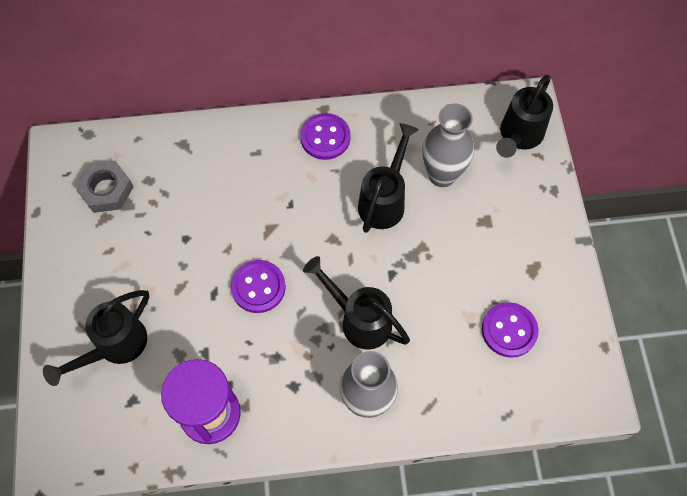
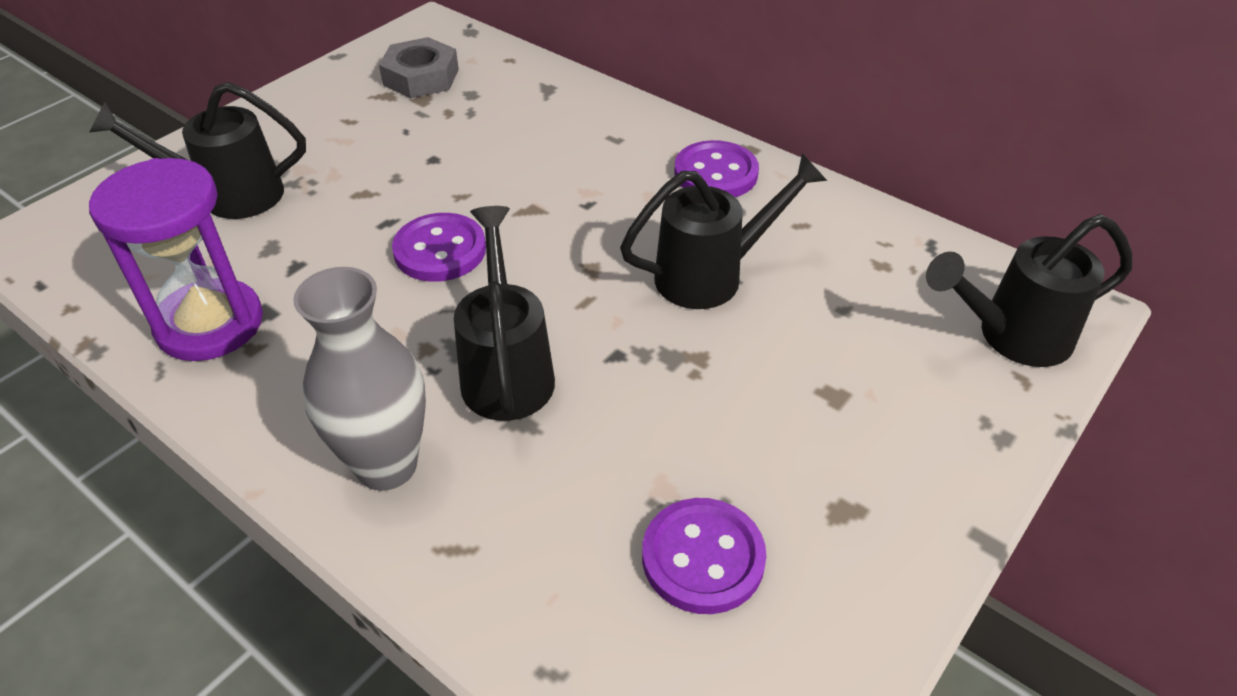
camera: 45 degrees right, 20 degrees down
(442, 175) = (830, 302): grey vase -> none

